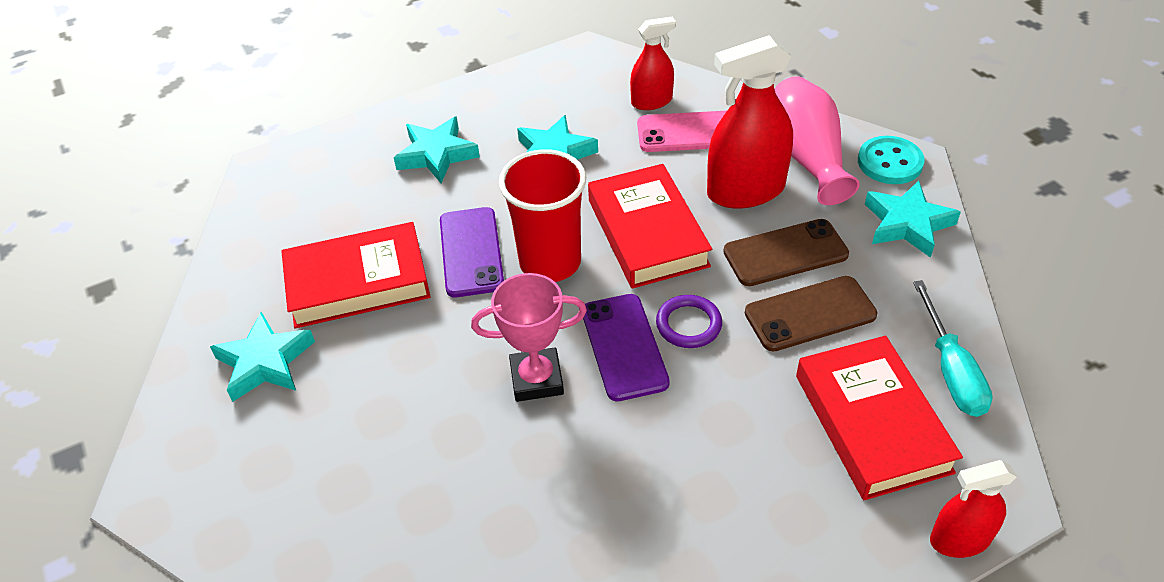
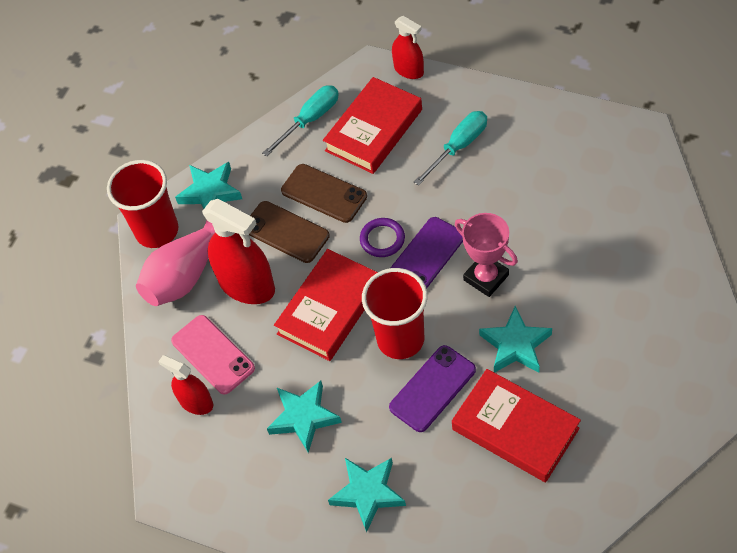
camera: 125 degrees left, 10 degrees up
(265, 362) = (614, 419): turquoise star -> turquoise star (515, 345)
(755, 493) = (458, 147): none -> turquoise screwdriver
(890, 162) = (157, 231): turquoise button -> red cup

